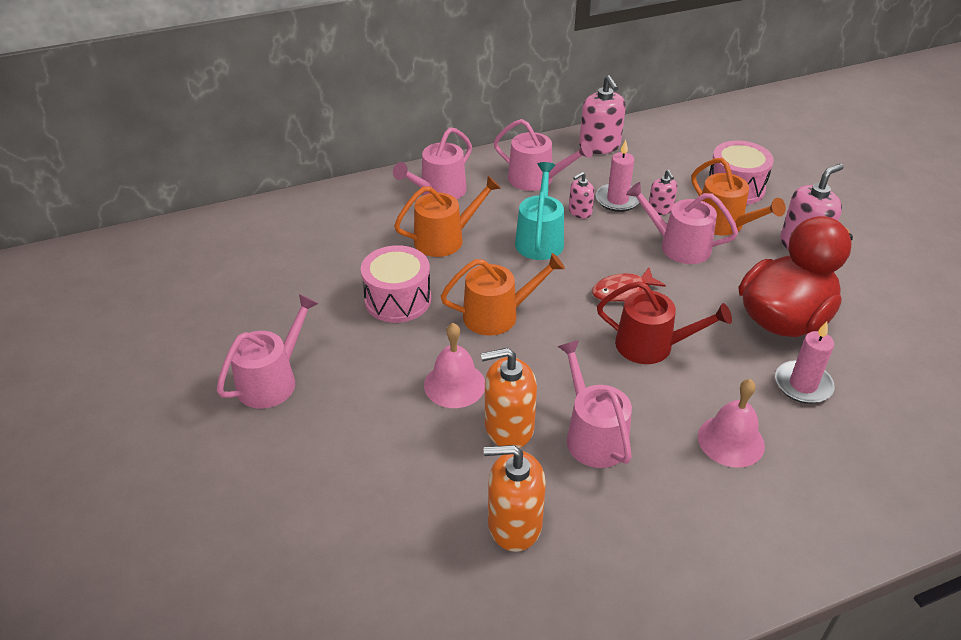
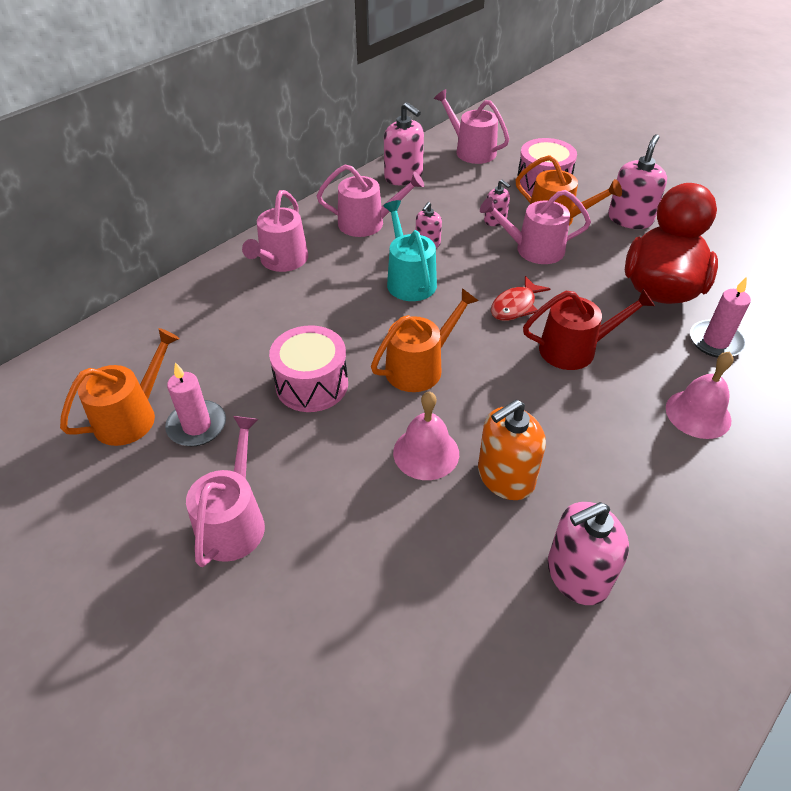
camera: 25 degrees left, 5 degrees up
(445, 239) = (319, 307): orange watering can -> orange watering can (131, 416)
(514, 524) = (577, 574): orange soap dispenser -> pink soap dispenser
(593, 435) = (585, 454): pink watering can -> pink watering can (471, 151)
(617, 200) = (453, 222): pink candle -> pink candle (197, 426)

